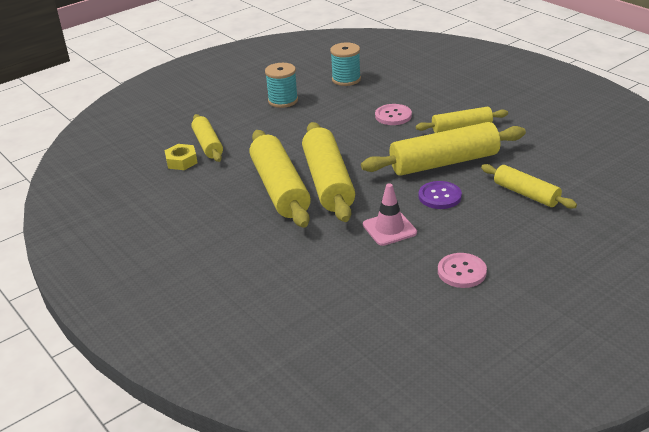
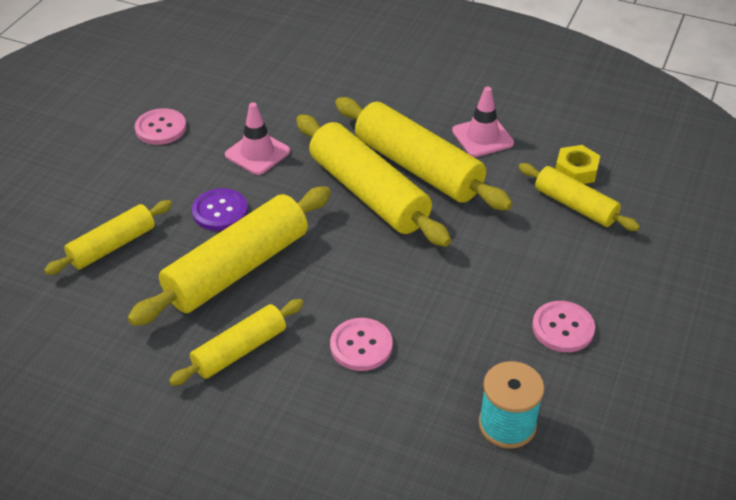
camera: 150 degrees right, 10 degrees up
(214, 196) = (482, 137): none -> pink traffic cone
(283, 100) = (563, 328): turquoise spool -> pink button
(526, 194) = (112, 246): yellow rolling pin -> yellow rolling pin turned 60 degrees counterclockwise

